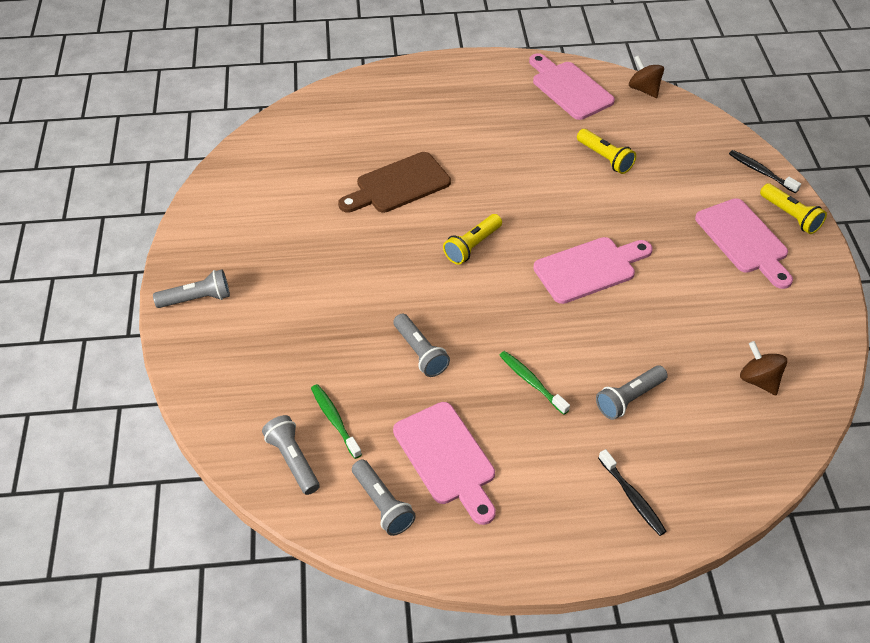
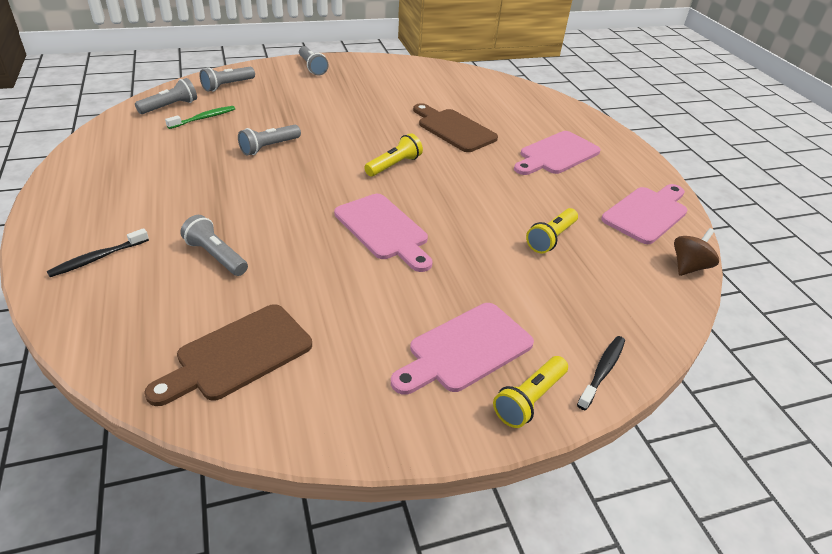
camera: 75 degrees right, 10 degrees down
(382, 504) = (124, 140): grey flashlight -> grey flashlight (227, 86)
(447, 458) = (161, 163): pink cutting board -> pink cutting board (556, 154)
(472, 246) = (394, 165): yellow flashlight -> yellow flashlight turned 105 degrees clockwise
(531, 382) = (238, 200): green toothbrush -> none
(758, 380) = (238, 354): brown spinning top -> brown cutting board

